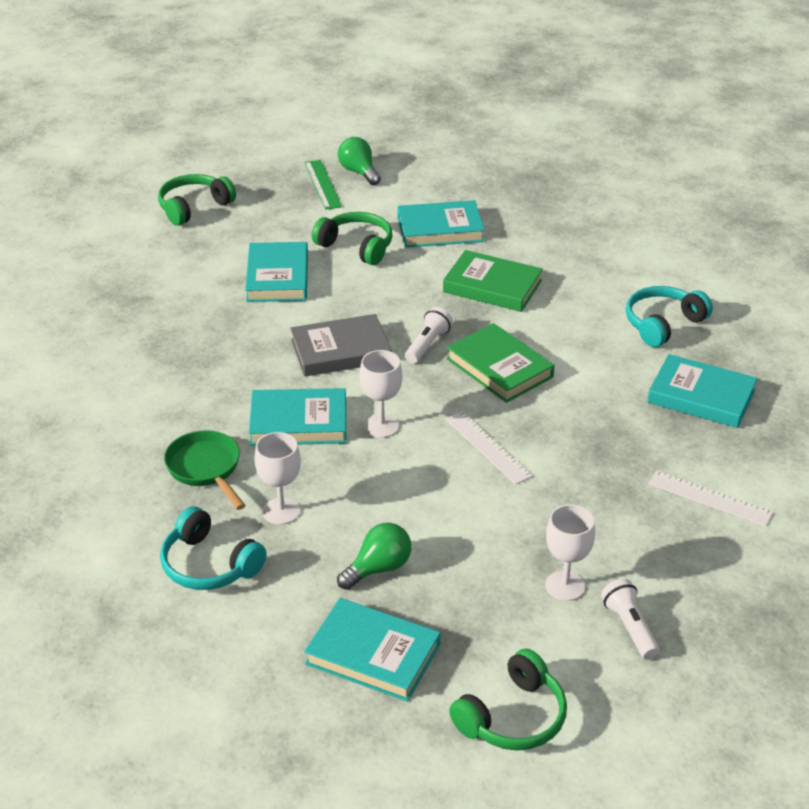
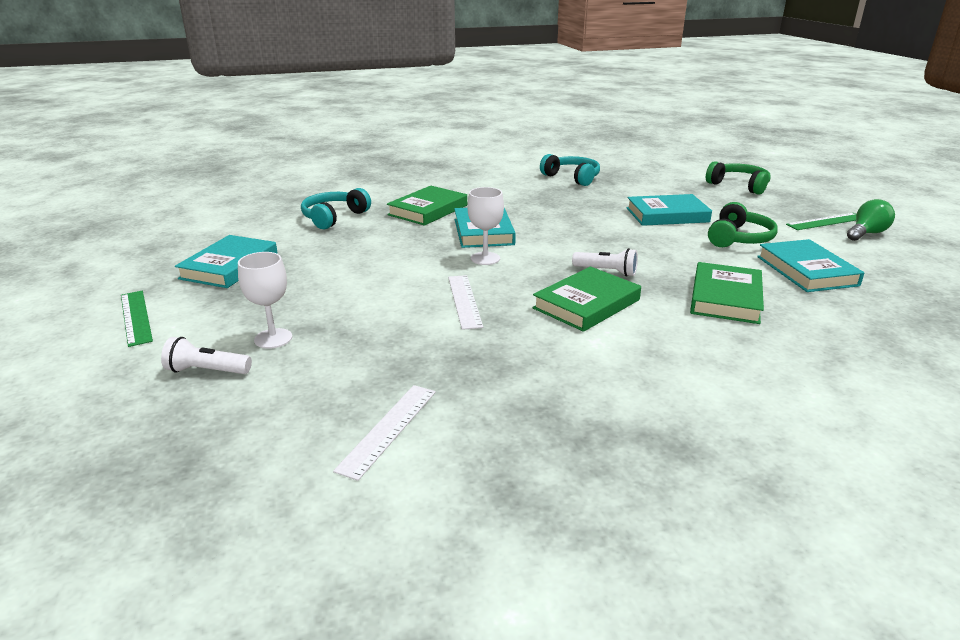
camera: 85 degrees right, 10 degrees down
(206, 469) = (428, 210): green pan -> green book
(281, 511) = (383, 232): white goblet -> none
(340, 351) = (579, 240): grey book -> none
(378, 568) = (317, 264): green light bulb -> none
(487, 447) = (464, 301): white ruler -> white ruler turned 60 degrees counterclockwise
(513, 717) = (136, 317): green headphones -> green ruler
(629, 627) = (207, 371): white flashlight -> white flashlight turned 150 degrees counterclockwise
(662, 324) = (730, 405): turquoise headphones -> turquoise headphones (572, 177)
(701, 397) = (585, 431): turquoise book -> none

